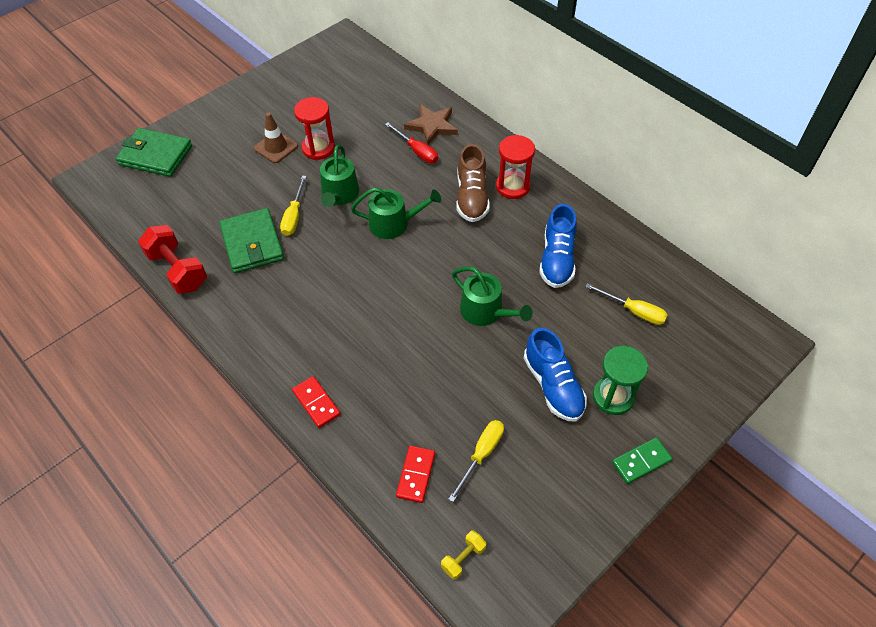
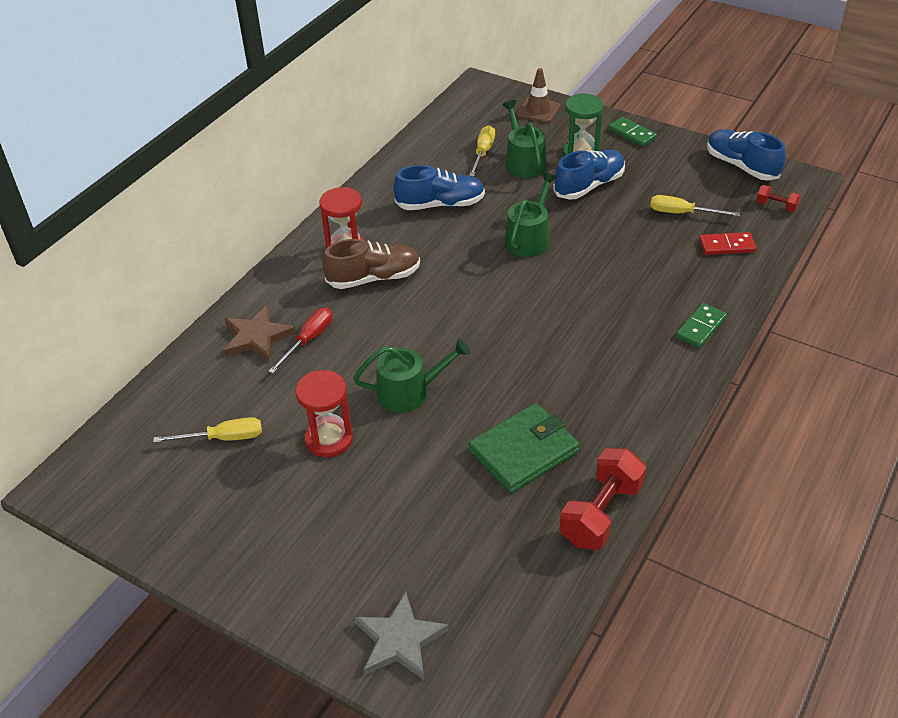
camera: 105 degrees left, 10 degrees down
(155, 155) = (400, 640): green wallet -> grey star
(276, 147) = (339, 487): brown traffic cone -> brown traffic cone (538, 110)
(294, 216) = (461, 425): yellow screwdriver -> yellow screwdriver (223, 438)
(316, 403) = (701, 327): red domino -> green domino
(394, 224) = (439, 331): green watering can -> green watering can (523, 162)
(463, 558) = (776, 206): yellow dumbbell -> red dumbbell
(549, 556) = (741, 166): none -> blue shoe

